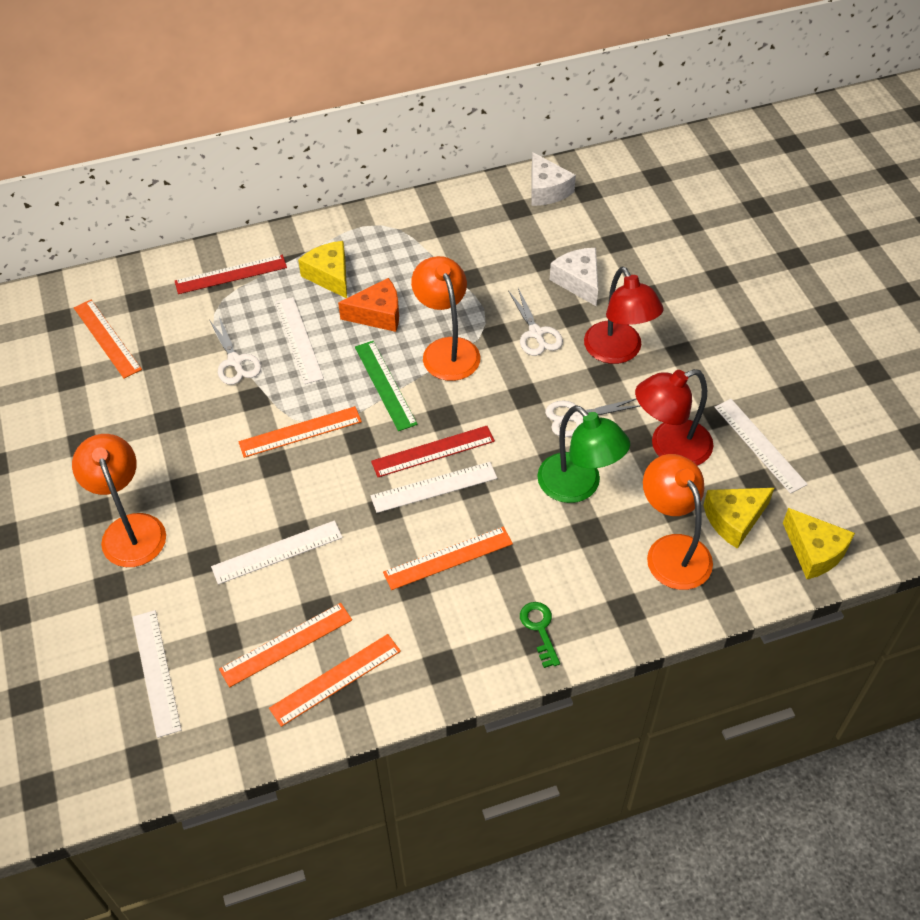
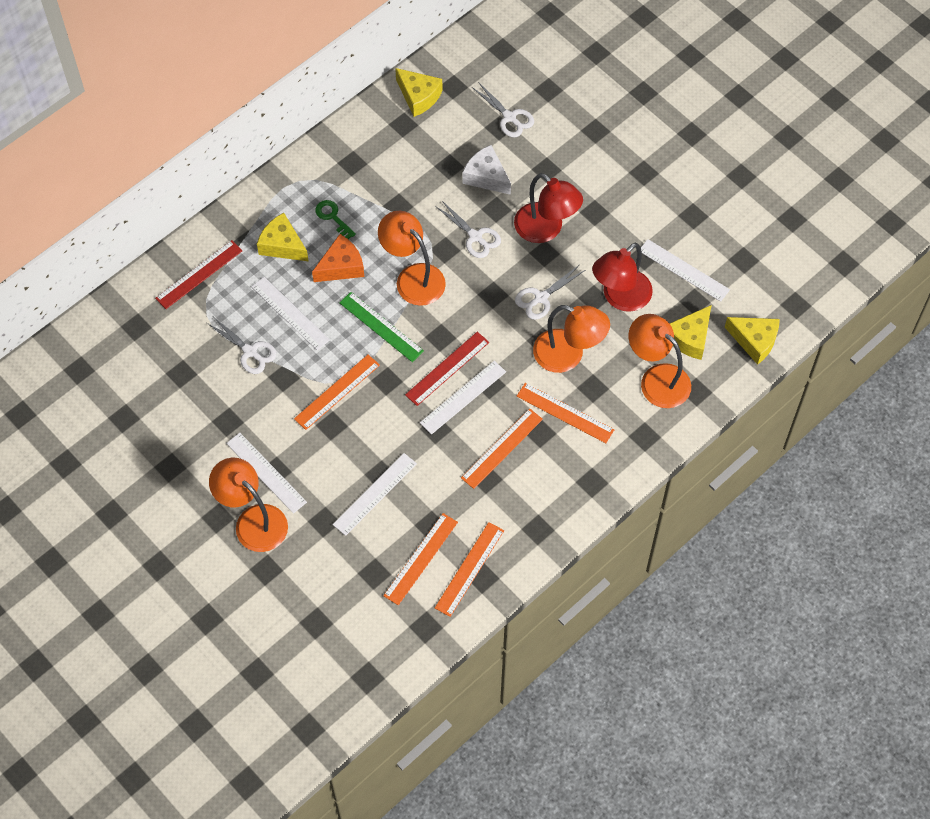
camera: 25 degrees left, 10 degrees up
(107, 338) = (131, 371): orange ruler -> orange ruler (565, 413)
(156, 672) = (339, 616): white ruler -> white ruler (266, 473)
(539, 629) = (592, 475): green key -> green key (333, 217)
(546, 190) = (419, 96): white cheese -> yellow cheese
(578, 487) = (568, 355): green lamp -> orange lamp
(632, 236) = (509, 117): none -> white scissors

